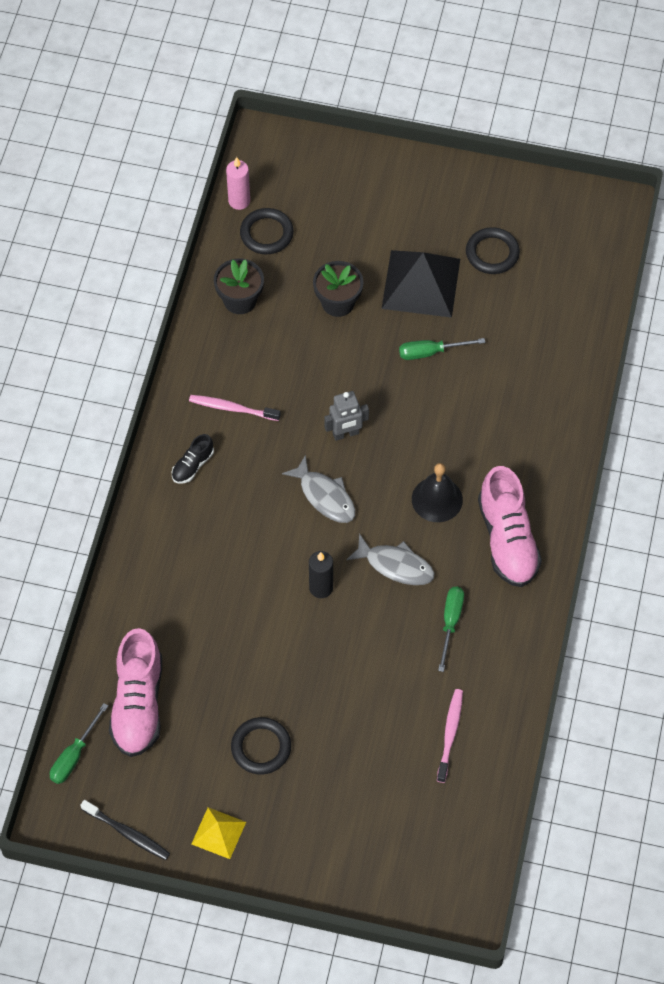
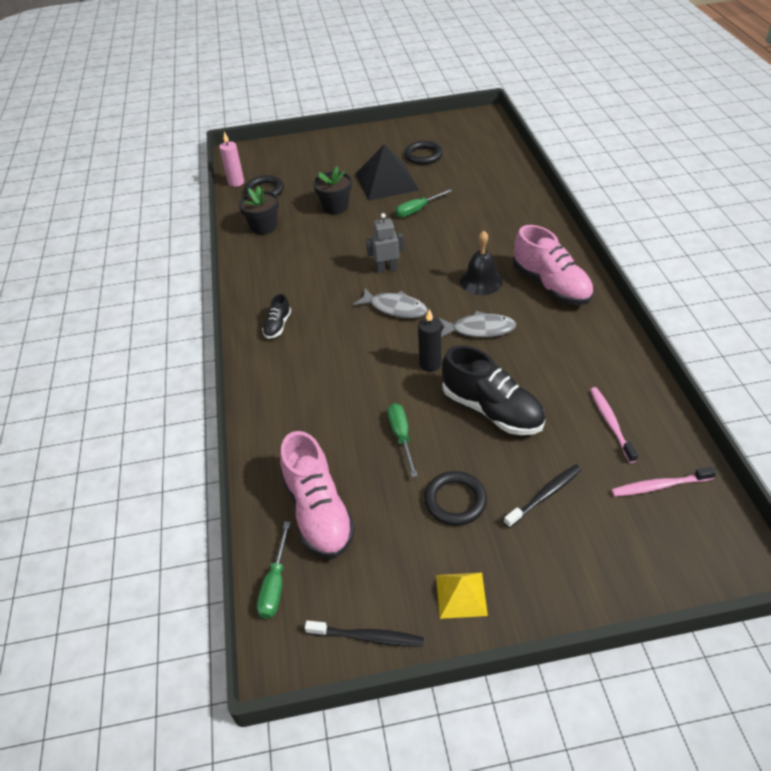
camera: 20 degrees left, 15 degrees down
(232, 408) = (291, 283): pink toothbrush -> pink toothbrush (659, 486)
(341, 778) = (545, 495): none -> black toothbrush
(346, 434) = (387, 269): grey robot -> grey robot turned 150 degrees counterclockwise
(349, 669) = (492, 410): none -> black shoe
(450, 622) = (549, 348): green screwdriver -> green screwdriver (401, 436)

